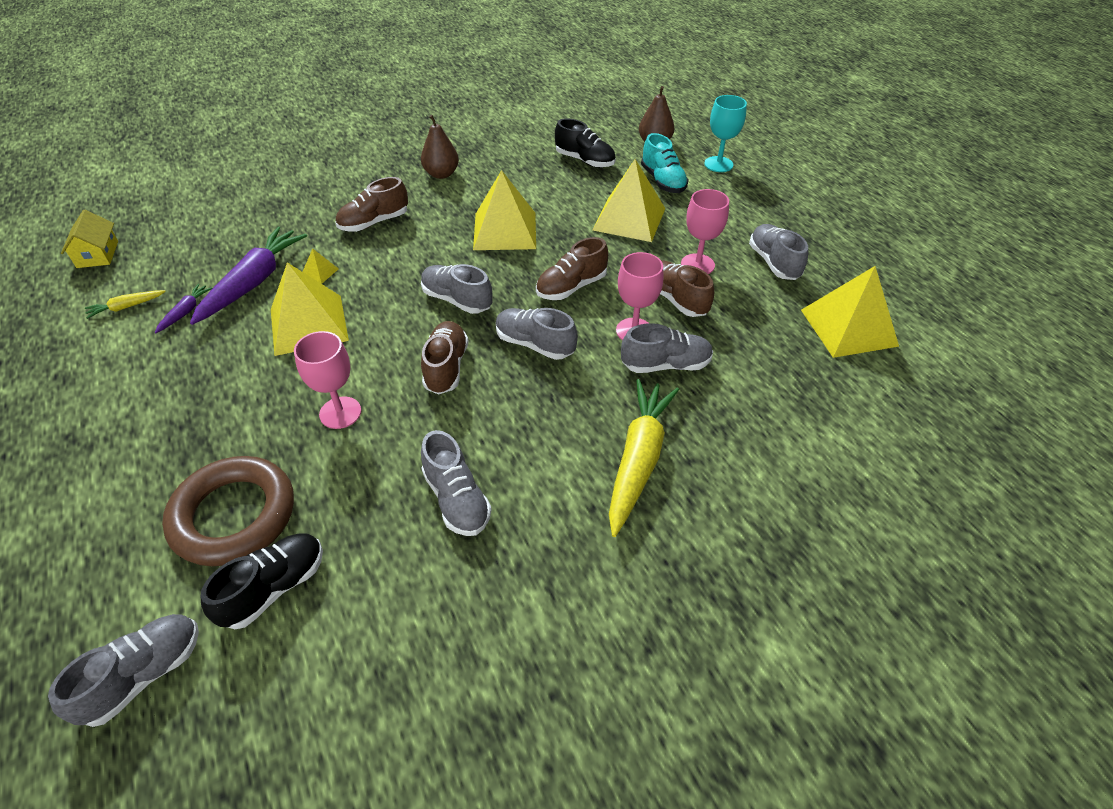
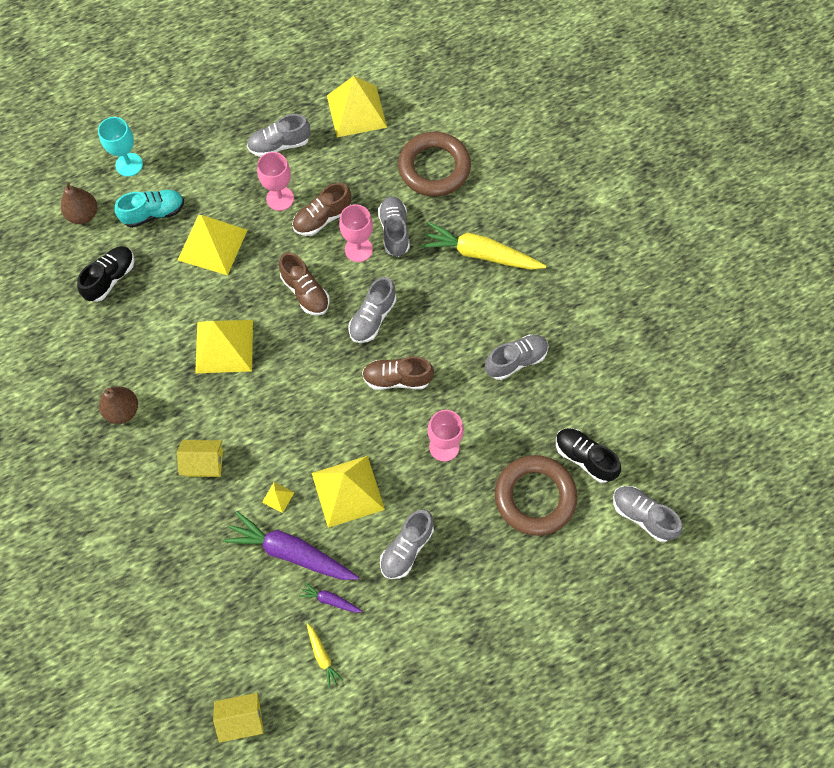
camera: 90 degrees left, 20 degrees up
(374, 222) = (204, 462): brown shoe -> yellow house
(457, 300) = (319, 378): grey shoe -> grey shoe (406, 548)
(779, 407) = (434, 168): none -> brown ring

